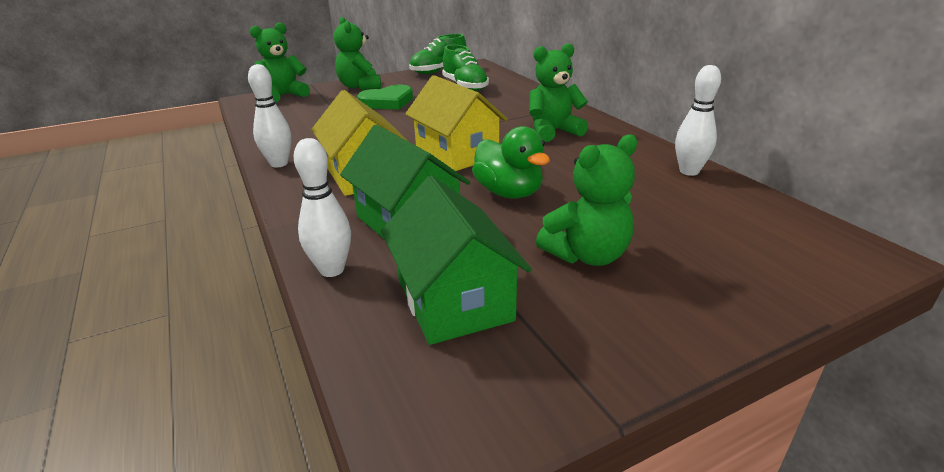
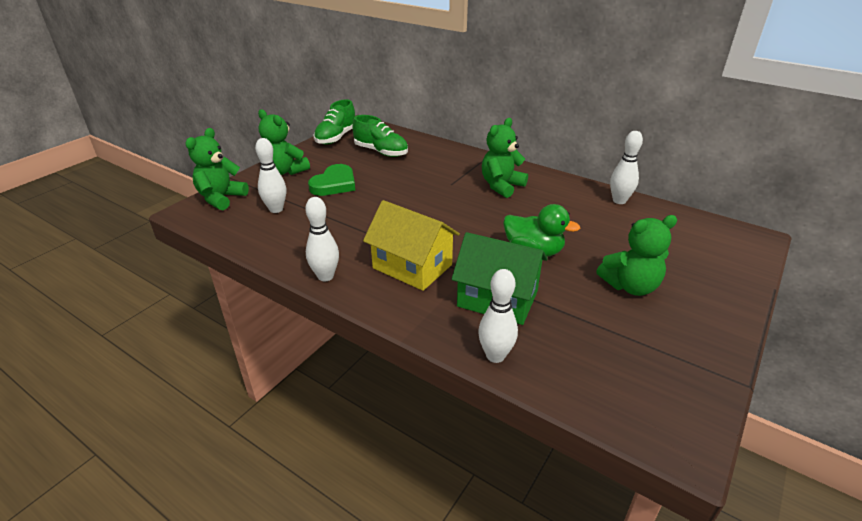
camera: 30 degrees left, 5 degrees up
(313, 110) = (276, 209): none -> white bowling pin
(454, 299) = (595, 347): green house -> none
(456, 153) = (457, 225): yellow house -> none
(587, 255) = (630, 286): green teddy bear -> green teddy bear turned 45 degrees clockwise

